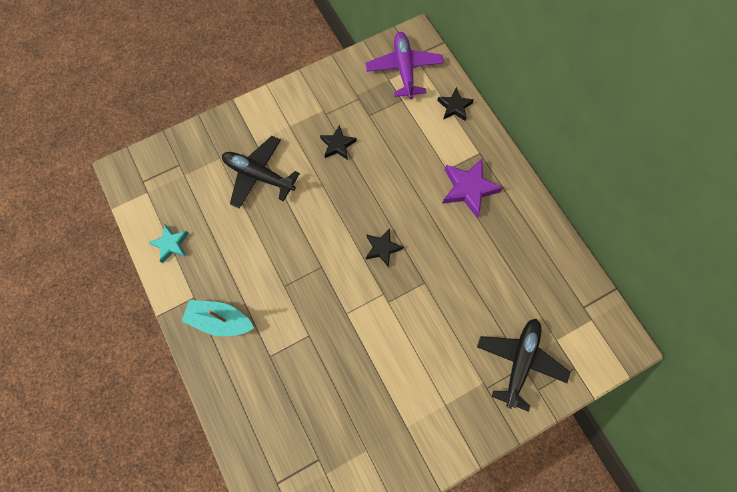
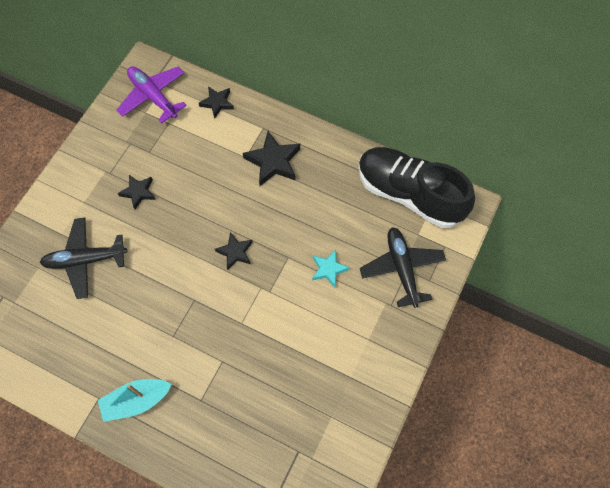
camera: 35 degrees left, 5 degrees down
(171, 244) = (45, 368): turquoise star -> turquoise star (328, 269)
(468, 189) = (273, 161): purple star -> black star
(574, 297) = (409, 194): none -> black shoe

